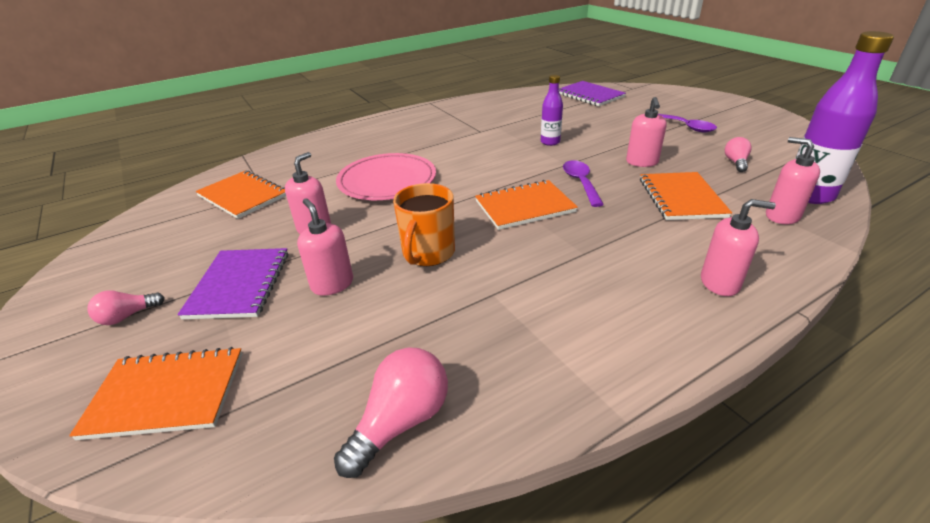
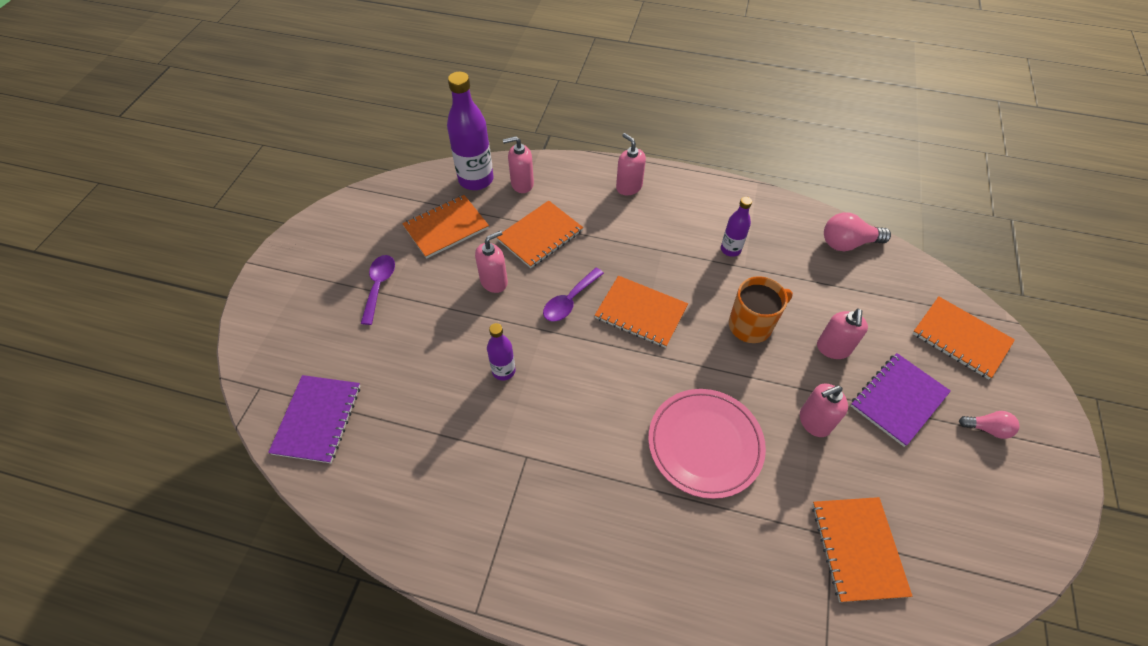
camera: 135 degrees left, 20 degrees up
(528, 300) = (730, 249): none -> purple bottle
(735, 162) = (446, 228): pink light bulb -> orange notebook
(782, 216) = (522, 184): pink soap dispenser -> pink soap dispenser turned 75 degrees clockwise

